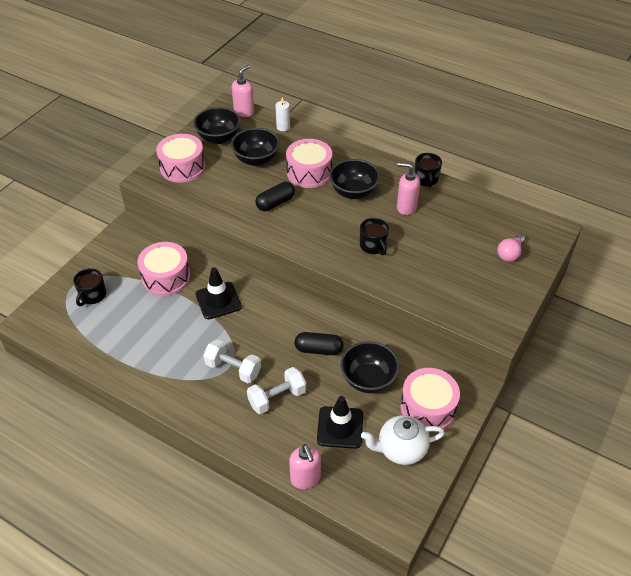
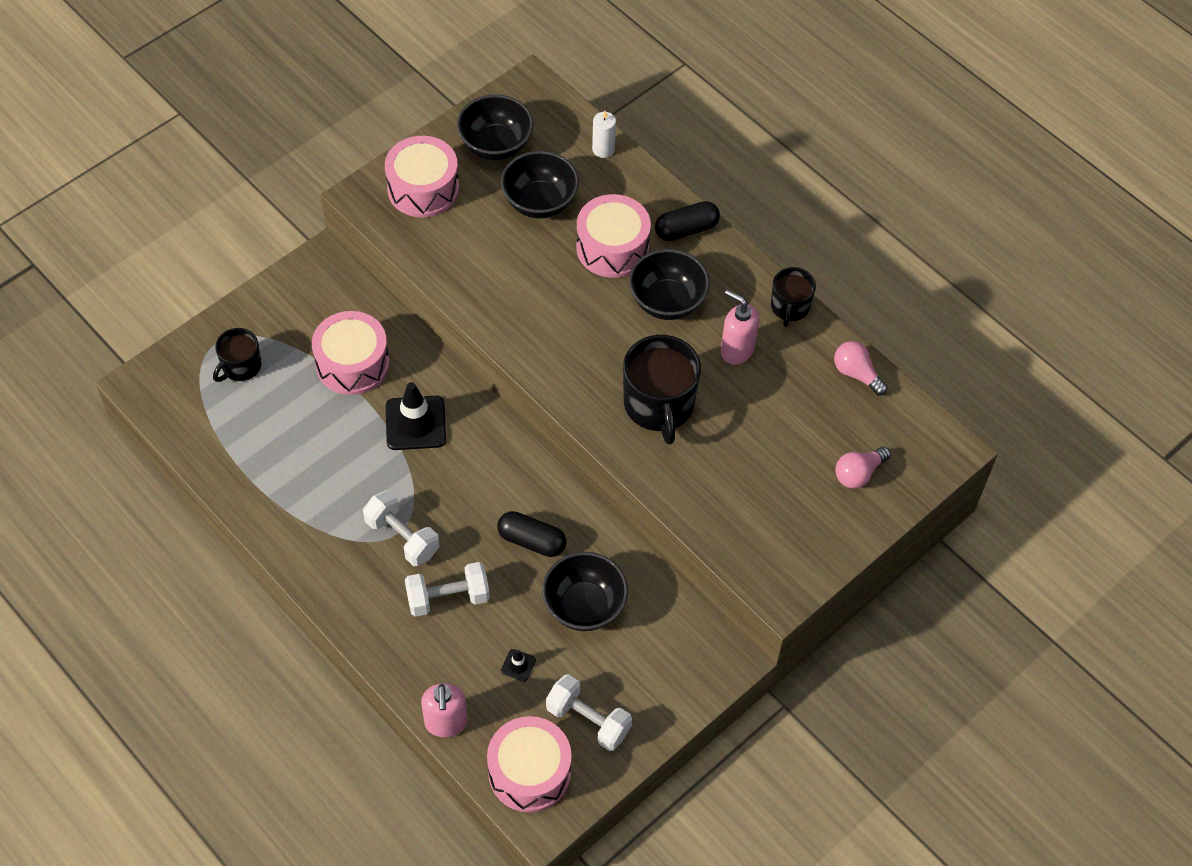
camera: 15 degrees right, 10 degrees up
(244, 112) = (552, 103): pink soap dispenser -> none
(275, 203) = (541, 291): black capsule -> black capsule (686, 229)
(340, 427) = (518, 665): black traffic cone -> black traffic cone, size x0.45
(373, 246) = (659, 405): black mug -> black mug, size x1.73
(401, 449) = (588, 720): white teapot -> white dumbbell
(428, 407) = (650, 671): pink drum -> pink drum (529, 772)
(481, 203) = (856, 374): none -> pink light bulb

